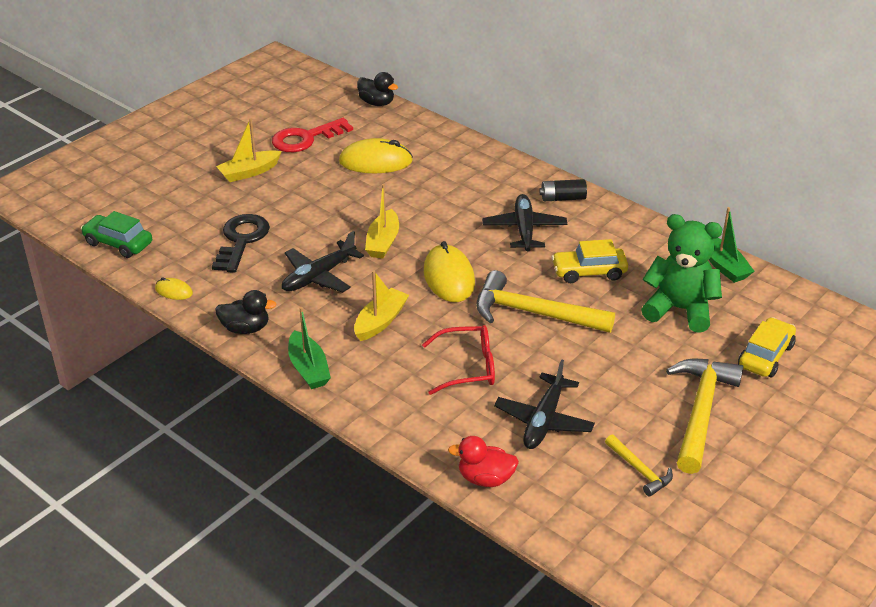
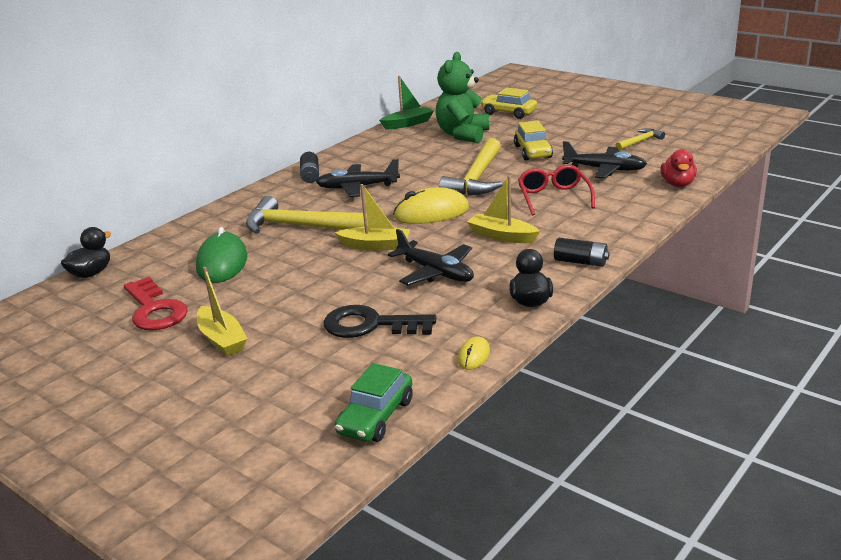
camera: 90 degrees left, 10 degrees down
(308, 368) = (580, 262): green boat -> black battery
(375, 161) = (222, 262): yellow mouse -> green mouse
(589, 272) = (419, 162): yellow car -> yellow car (533, 152)
(701, 412) = (573, 128): yellow hammer -> yellow hammer (301, 226)

